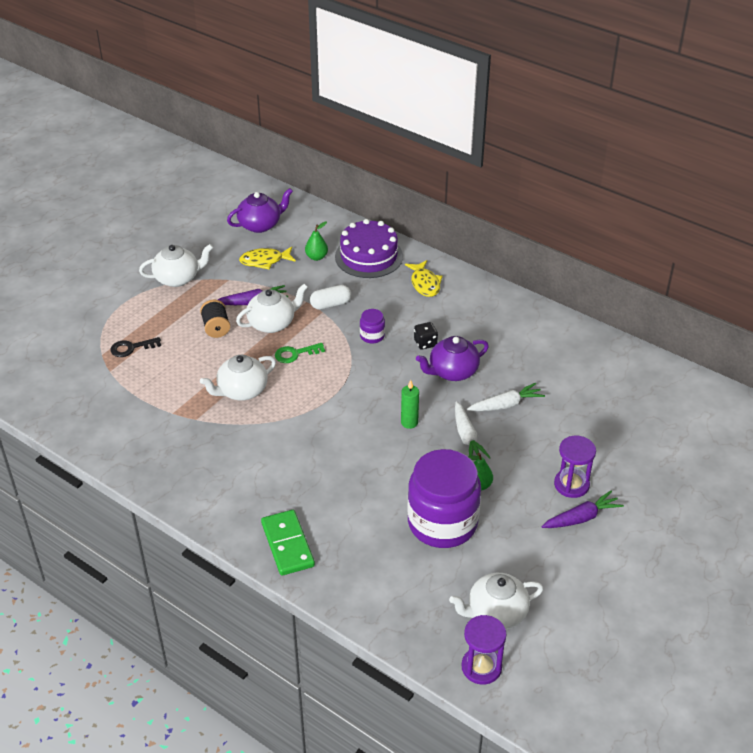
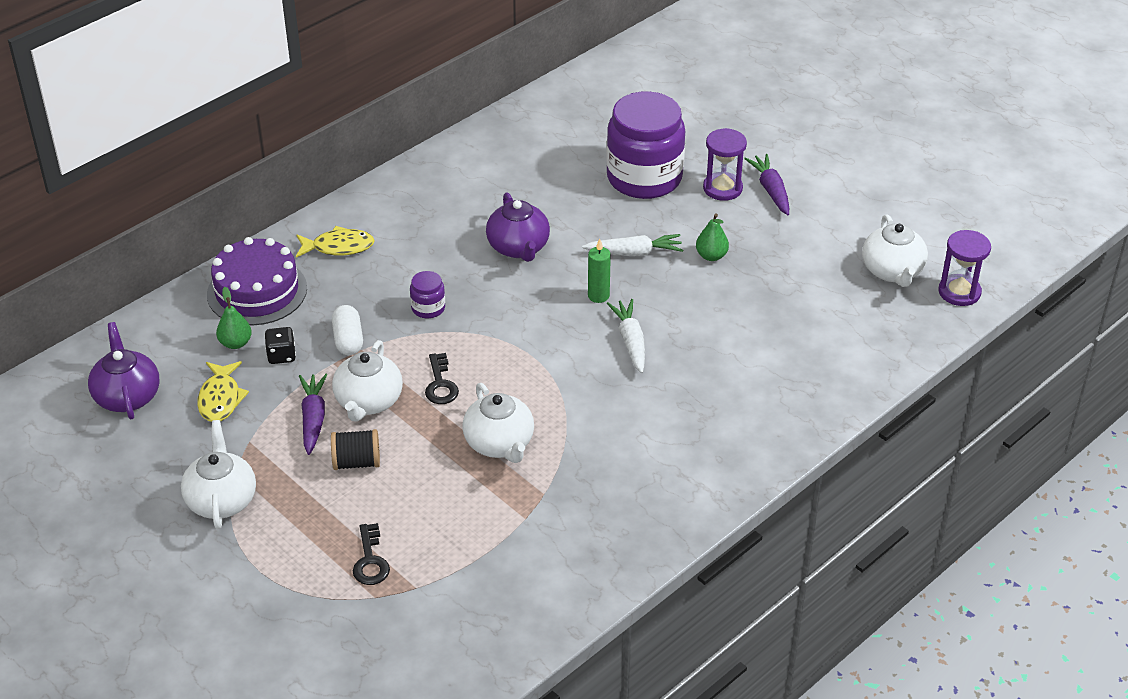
camera: 80 degrees left, 0 degrees up
(272, 323) = (368, 402): white teapot -> white teapot turned 150 degrees counterclockwise
(287, 544) = (779, 422): green domino -> none
(295, 354) = (440, 384): green key -> black key
(425, 343) = (458, 263): black dice -> black dice (281, 355)
(442, 523) = (763, 291): purple jar -> purple jar (644, 178)
(505, 405) = (588, 214): white carrot -> white carrot (630, 341)

